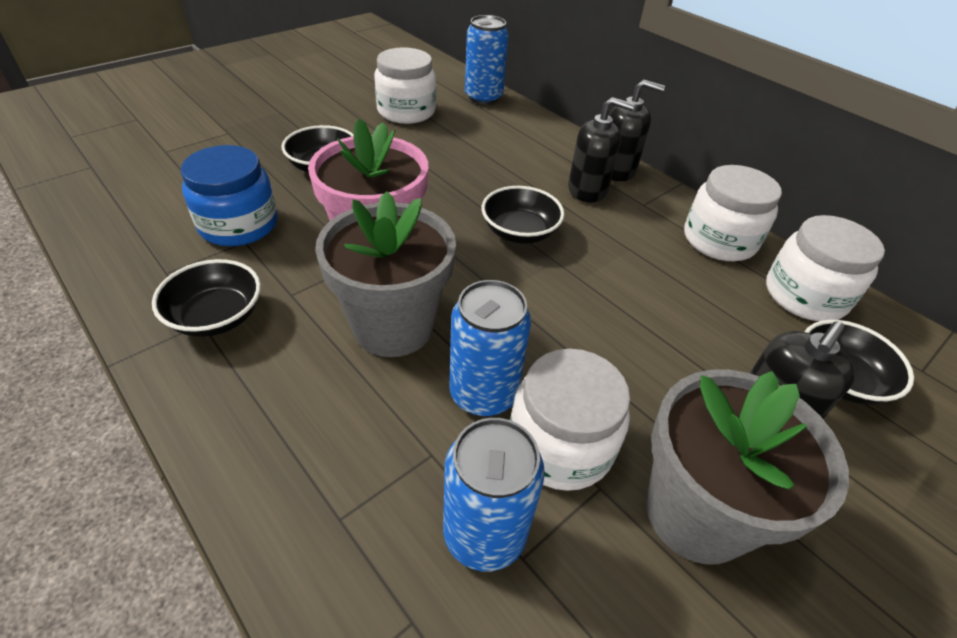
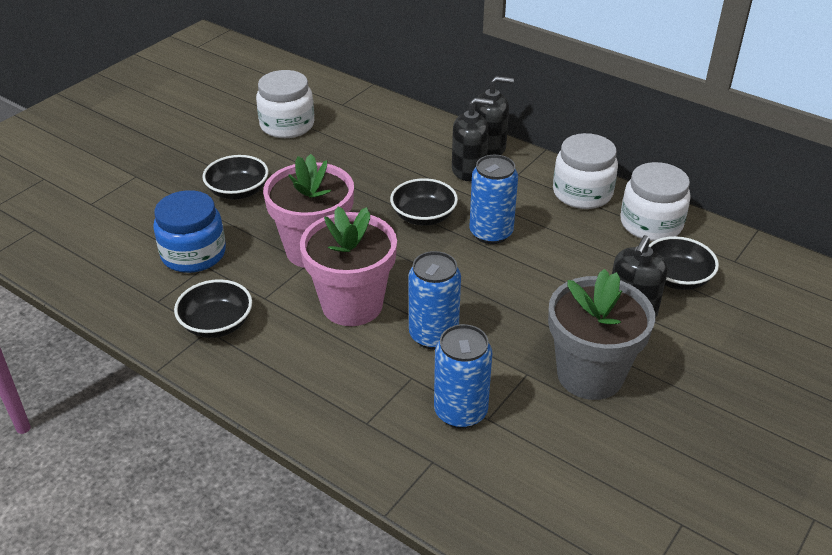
camera: 10 degrees left, 5 degrees down
(393, 326) = (352, 305): grey flower pot -> pink flower pot
(483, 97) = (352, 98): blue can -> blue can (491, 233)
(560, 445) = (495, 355): white jar -> none

